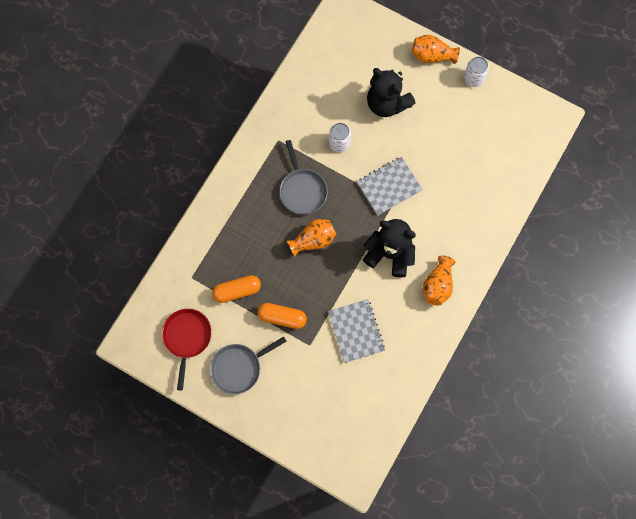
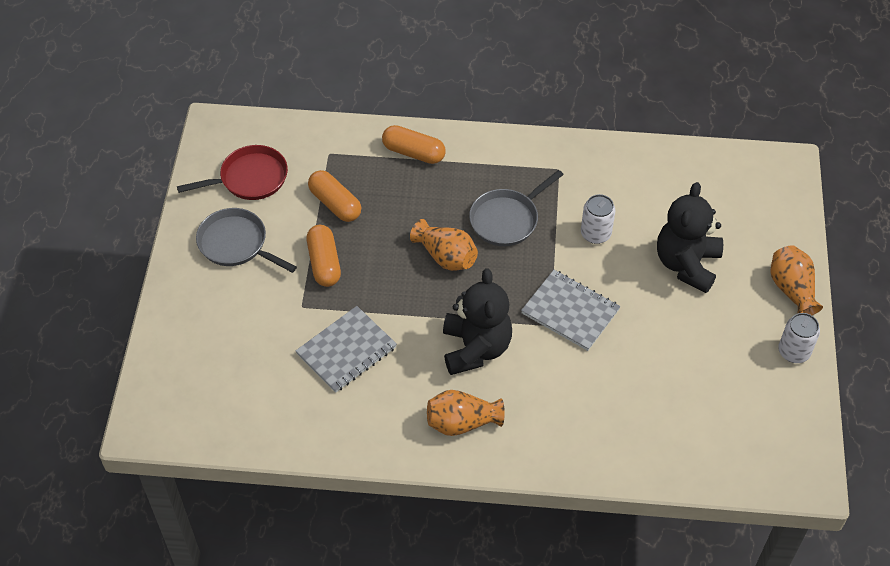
camera: 65 degrees right, 20 degrees down
(219, 223) = (413, 153): none -> orange capsule

